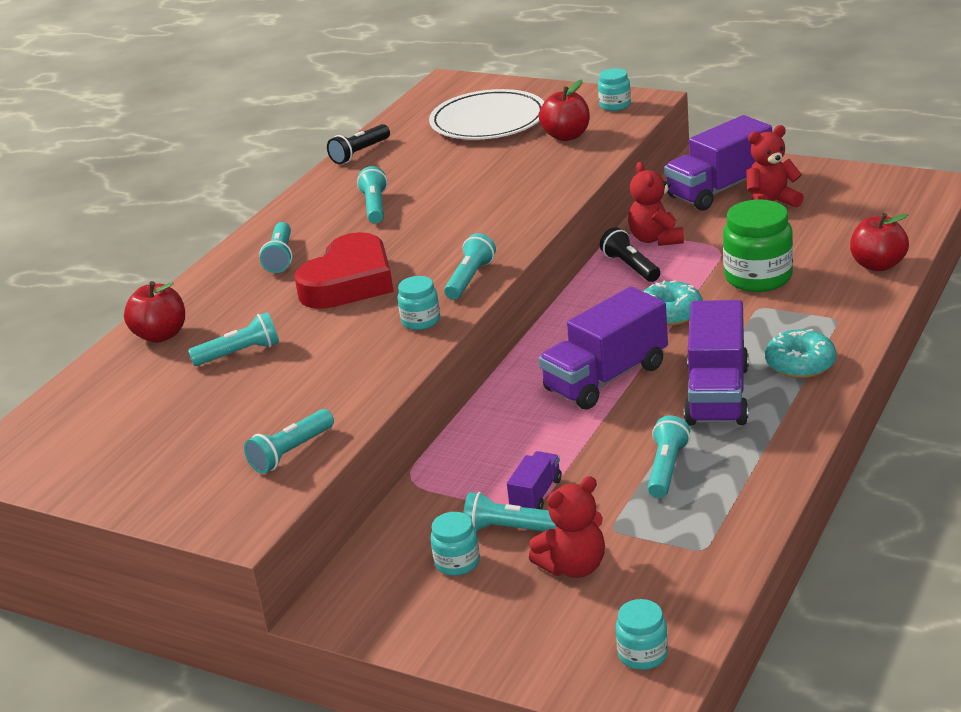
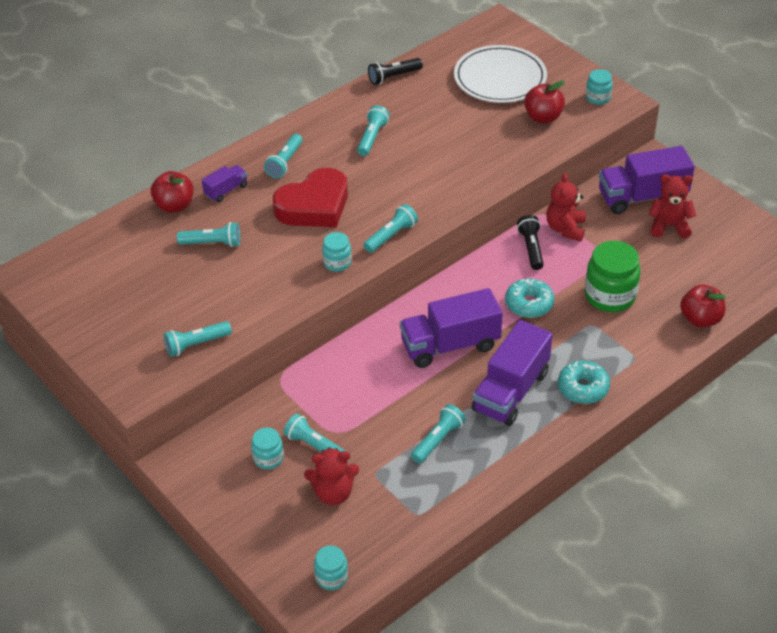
camera: 20 degrees right, 15 degrees up
(536, 494) = (346, 425): purple truck -> purple truck (226, 190)

